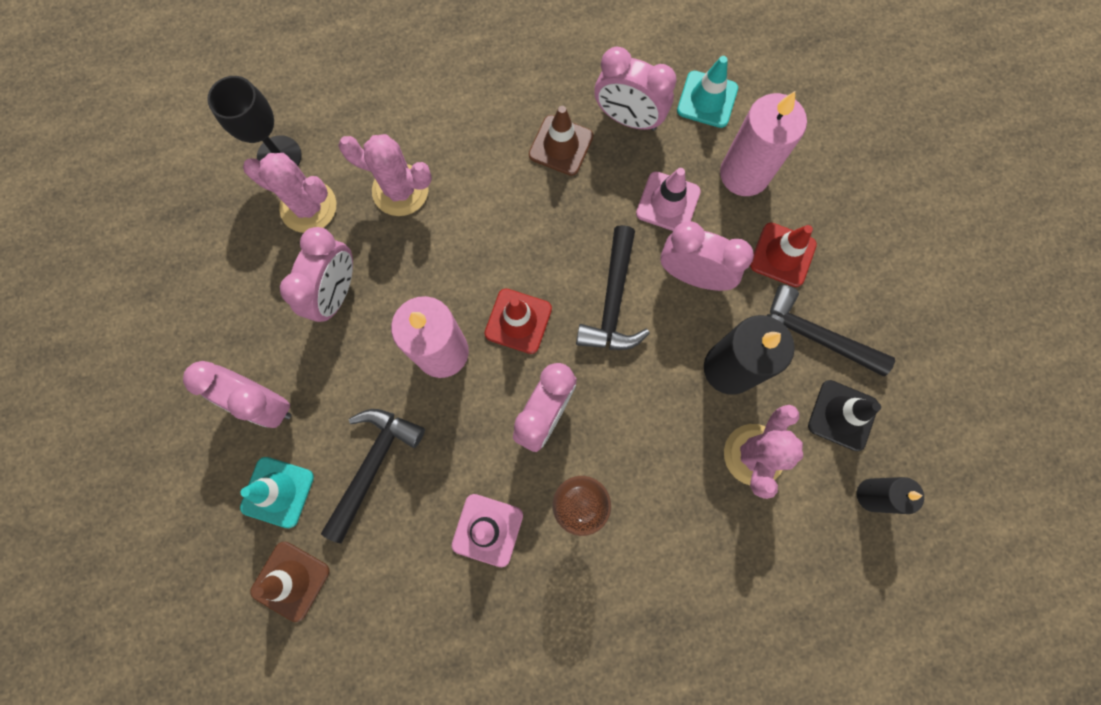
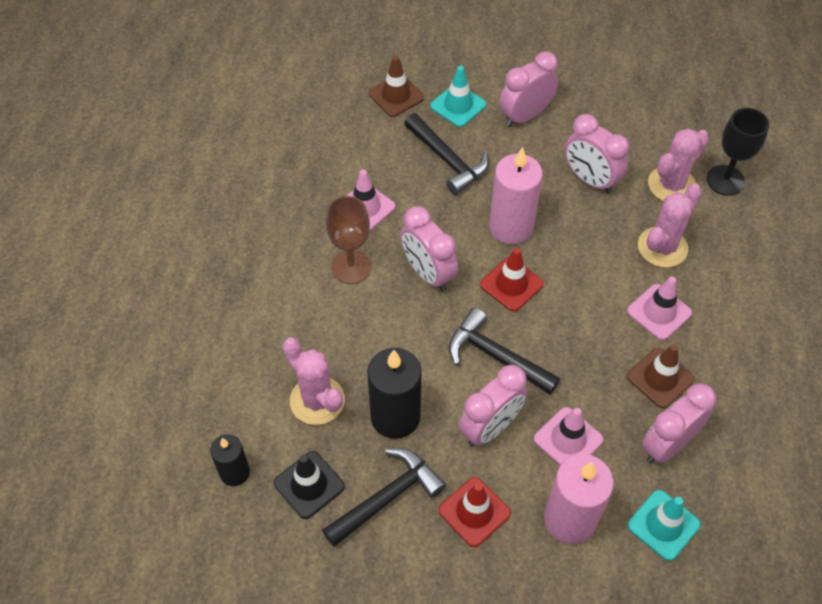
camera: 115 degrees right, 20 degrees down
(485, 169) = (659, 312): none -> pink traffic cone

